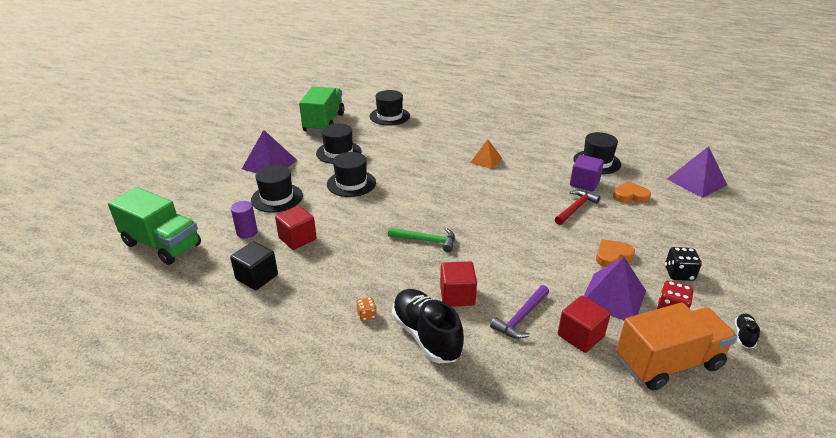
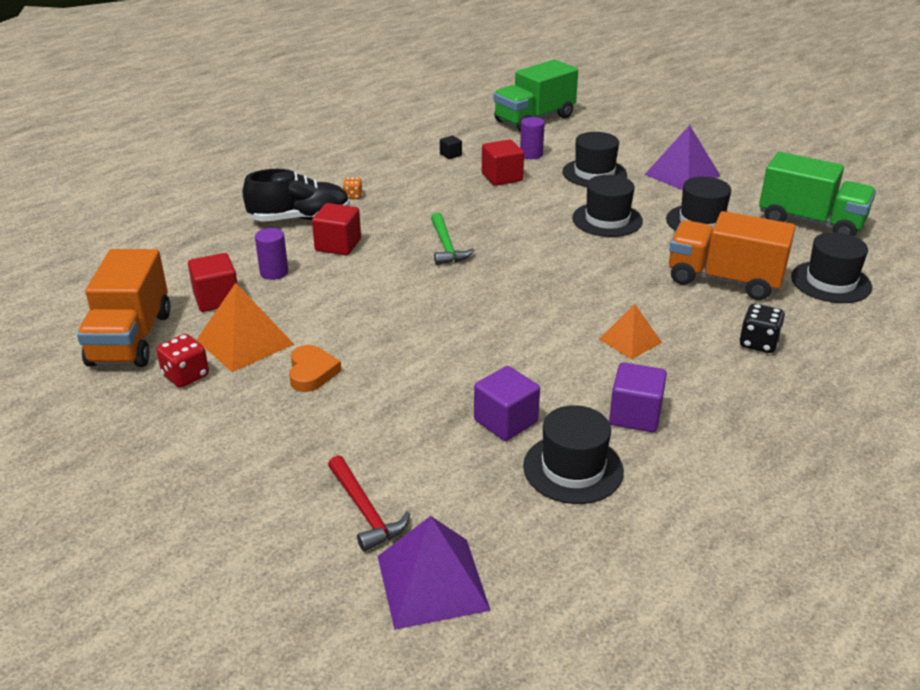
camera: 110 degrees right, 0 degrees up
(257, 277) = (450, 155): black cube -> black cube, size x0.53
(406, 141) = (724, 280): none -> orange truck
(426, 240) = (446, 246): green hammer -> green hammer turned 45 degrees counterclockwise
(521, 317) = (274, 272): purple hammer -> purple cylinder
(545, 152) = (635, 415): none -> purple cube
(576, 208) = (440, 383): red hammer -> red hammer (365, 511)
(613, 297) = (245, 342): purple pyramid -> orange pyramid
(630, 196) = (438, 459): orange heart -> none
(679, 274) = (232, 415): black dice -> black dice (758, 343)
(744, 335) = (99, 413): black shoe -> none

